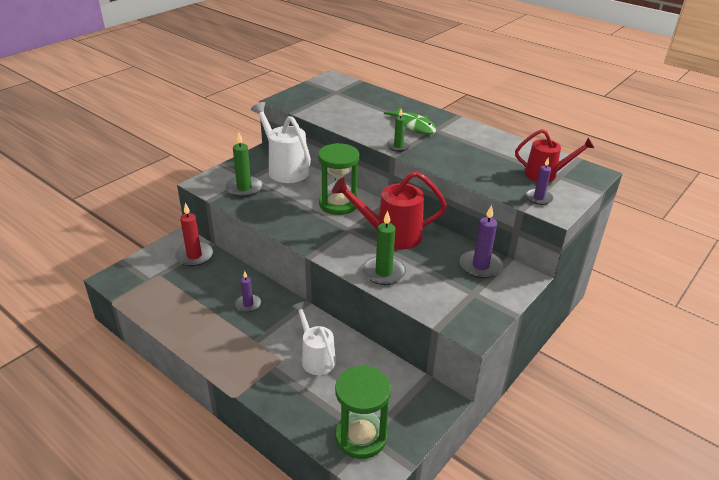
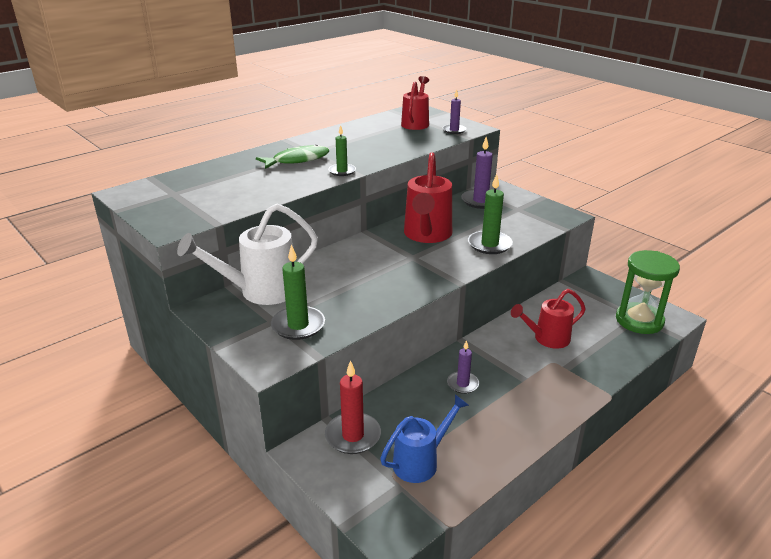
camera: 80 degrees left, 5 degrees down
(168, 287) = (421, 461): none -> blue watering can
(316, 357) = (547, 339): white watering can -> red watering can
(338, 204) = (360, 259): green hourglass -> none

